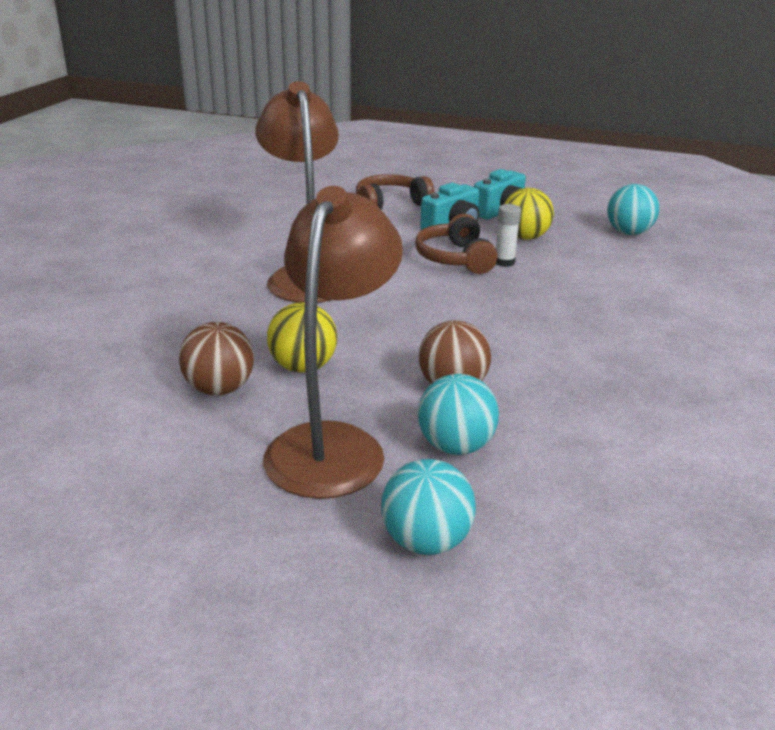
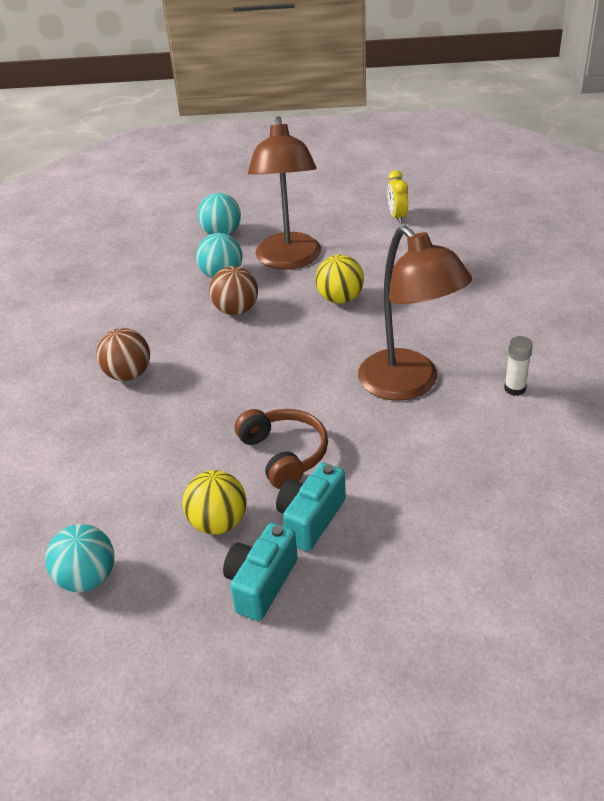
camera: 165 degrees right, 10 degrees up
(80, 480) = (397, 217): none -> yellow clock
(219, 389) = (378, 272): brown ball -> brown ball (128, 374)
(390, 204) = (416, 556): brown headphones -> none
(504, 262) = (232, 463): white glue stick -> white glue stick (515, 388)

